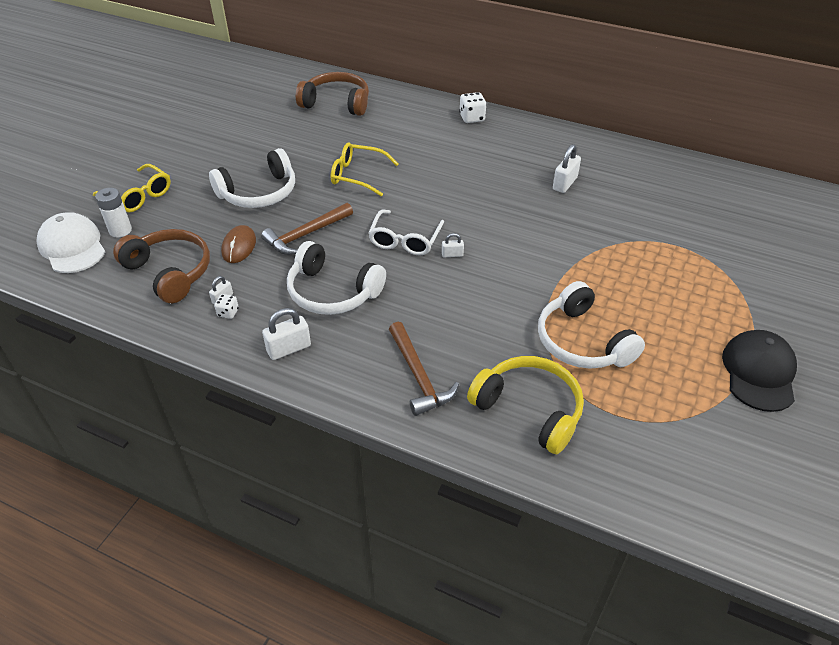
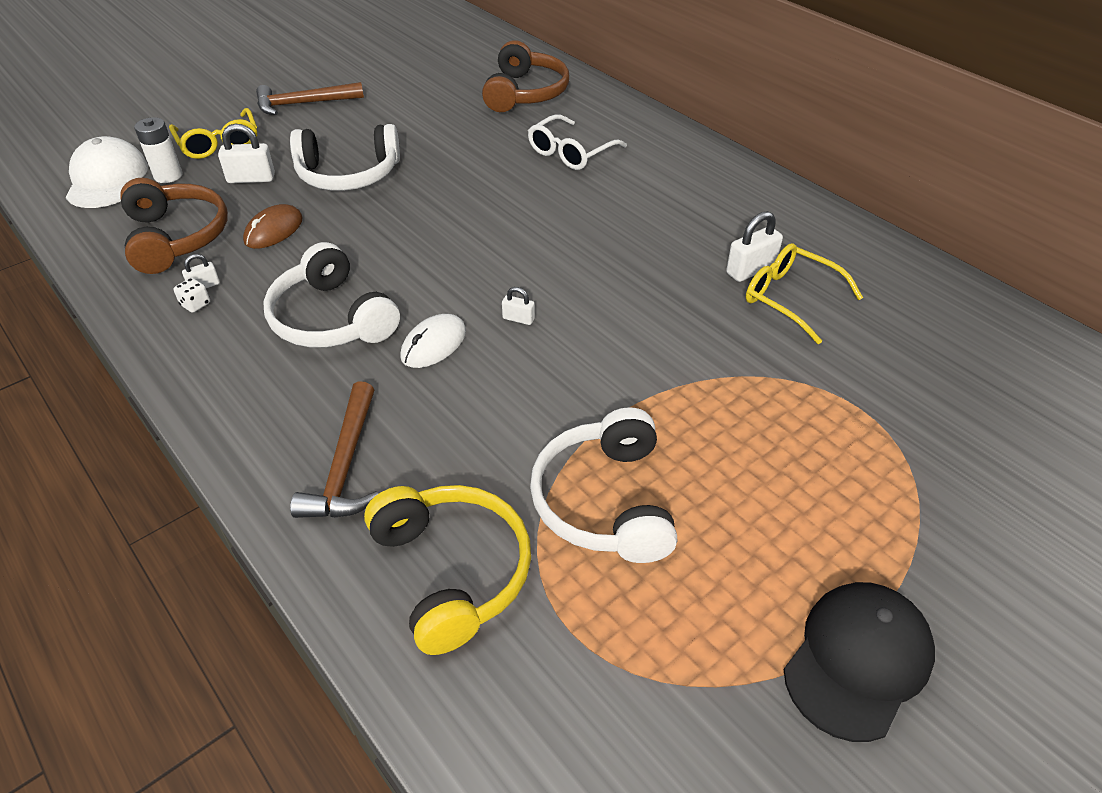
camera: 25 degrees right, 0 degrees up
(289, 348) = (224, 371): white padlock -> white padlock (251, 178)
(306, 235) = (359, 239): brown hammer -> brown hammer (303, 104)
(336, 103) = (525, 93): brown headphones -> brown headphones turned 60 degrees clockwise
(357, 175) = (480, 185): yellow glasses -> yellow glasses (790, 298)
(405, 240) = (473, 281): white glasses -> white glasses (570, 152)
(412, 286) = (433, 344): none -> white mouse
(472, 118) = (684, 151): white dice -> none

